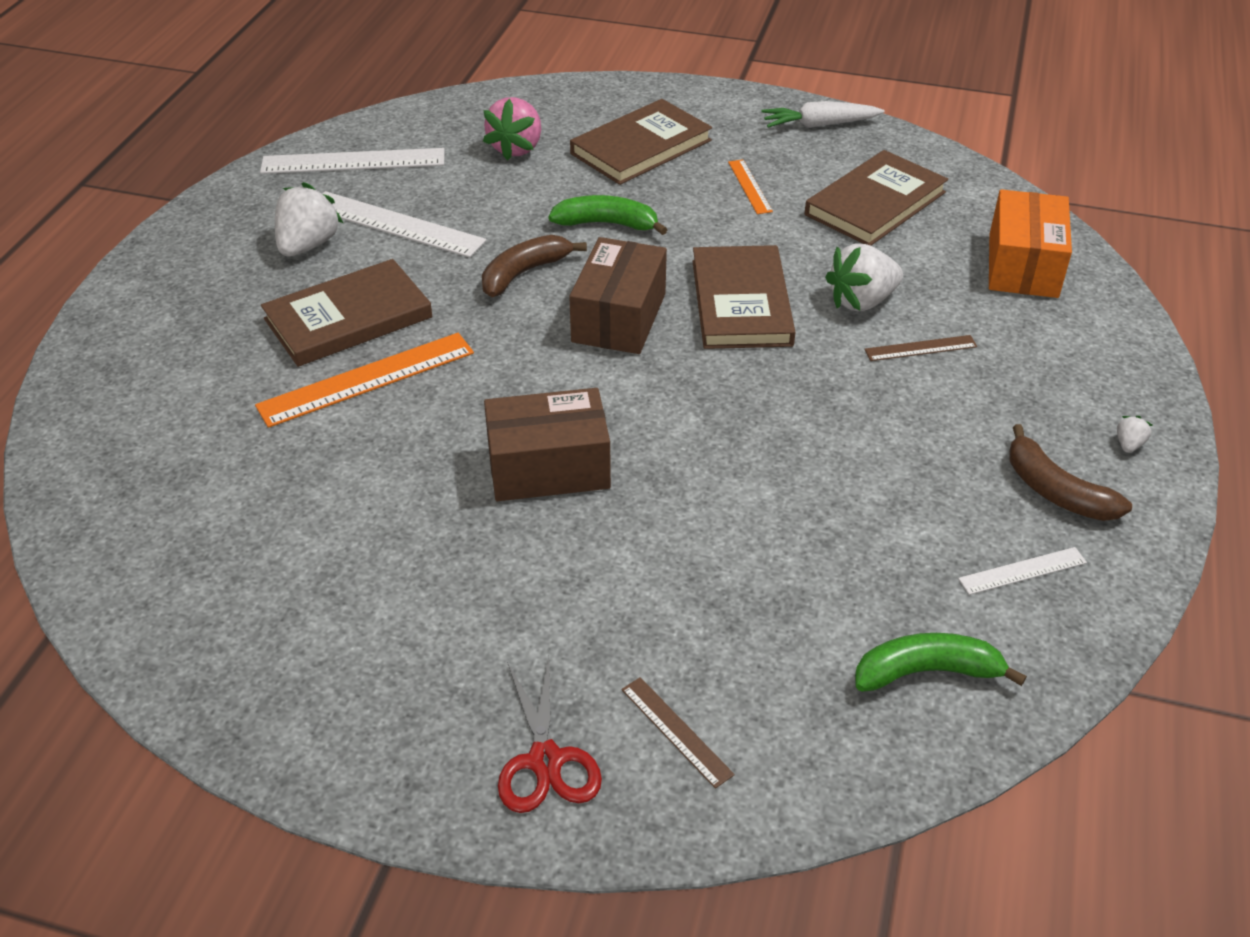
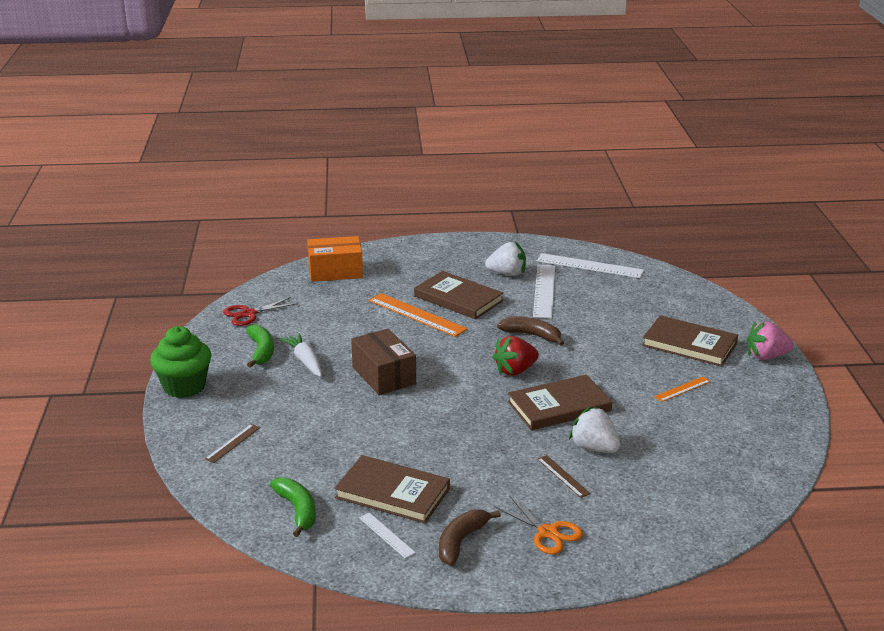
camera: 70 degrees right, 15 degrees down
(353, 161) = (589, 266): white ruler -> white ruler turned 45 degrees counterclockwise
(418, 782) = (184, 386): none -> green cupcake
(516, 148) = (648, 307): pink strawberry -> pink strawberry (766, 356)
(545, 760) = (205, 413): red scissors -> red scissors (249, 314)
(607, 224) = (599, 350): green banana -> green banana (261, 351)
(619, 317) = (515, 371): brown box -> red strawberry
(819, 125) = (783, 403): white carrot -> white carrot (305, 361)
(875, 203) = (707, 438): brown book -> brown book (392, 493)
(1023, 265) = (687, 508): orange box -> orange box (335, 271)
(1051, 399) = (547, 532): none -> orange scissors
(1128, 444) = (523, 568): white strawberry -> none

